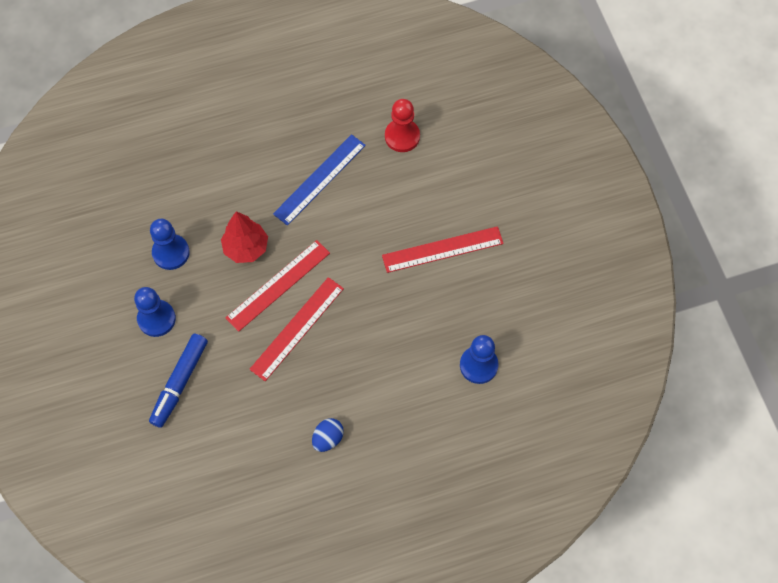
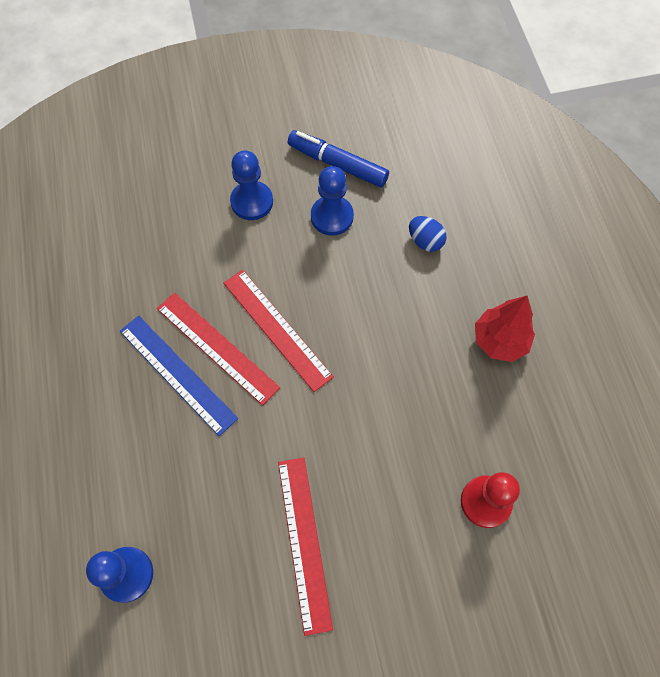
camera: 95 degrees right, 0 degrees up
(180, 382) = (172, 223): blue marker -> blue marker (338, 164)
(246, 248) = (330, 295): red tree -> red tree (499, 340)
(320, 179) = (421, 386): blue ruler -> blue ruler (177, 374)
(328, 438) = (72, 374): blue egg -> blue egg (425, 241)

